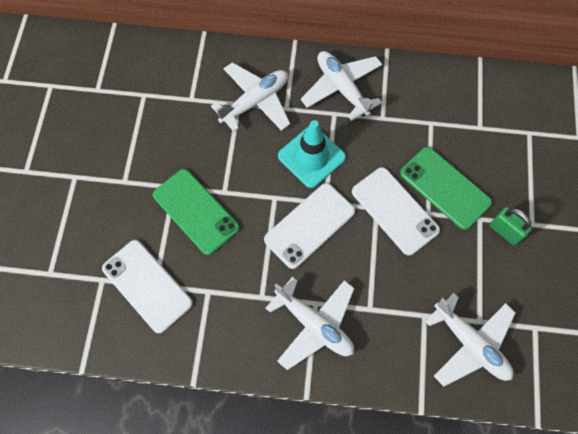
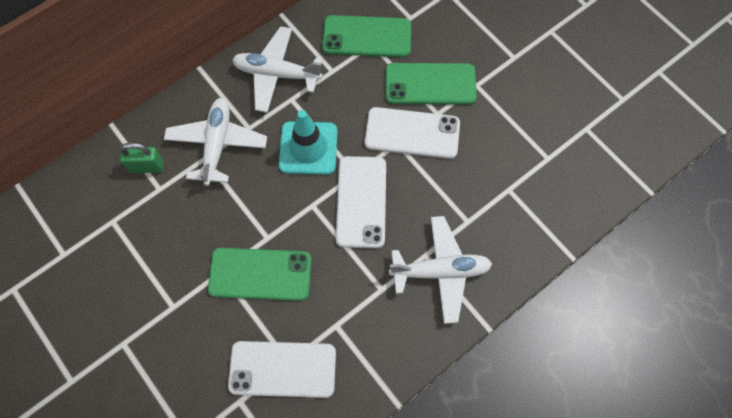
camera: 45 degrees left, 0 degrees up
(432, 115) = (367, 37): none -> green phone
(470, 344) = (557, 180): white plane -> none
(504, 231) = (501, 79): green padlock -> green padlock (147, 166)

